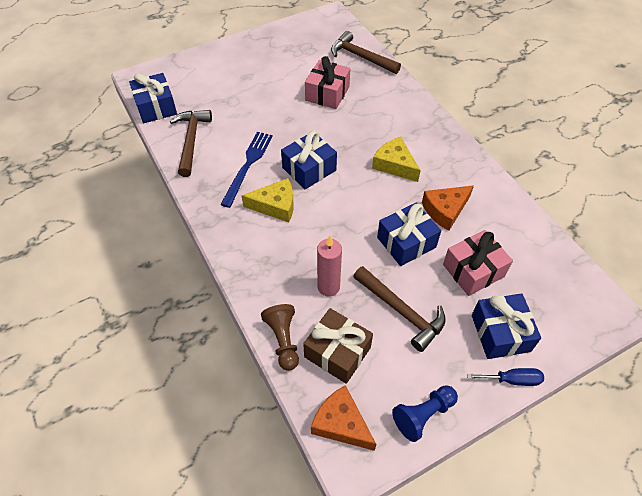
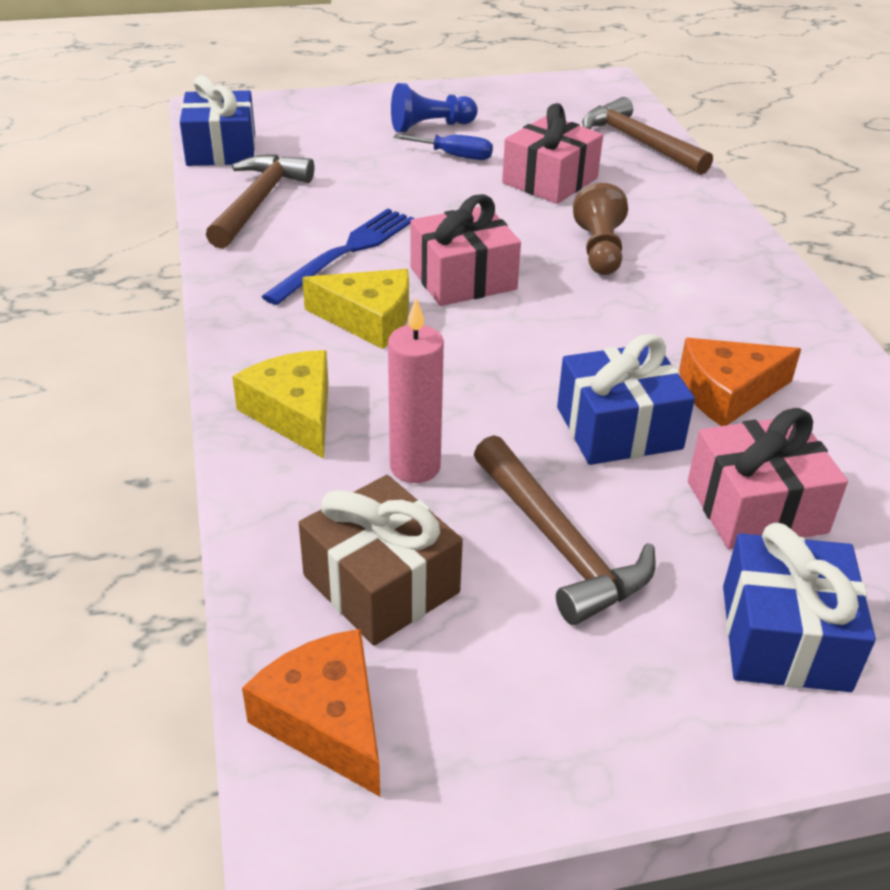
camera: 15 degrees right, 15 degrees down
(283, 340) = (274, 536): brown pawn -> brown pawn (600, 250)
(309, 169) = (463, 278): blue gift -> pink gift
(394, 165) = (643, 303): yellow cheese -> yellow cheese (294, 413)
(423, 415) = (531, 754): blue pawn -> blue pawn (430, 126)
(512, 380) = (785, 739): blue screwdriver -> blue screwdriver (454, 156)

